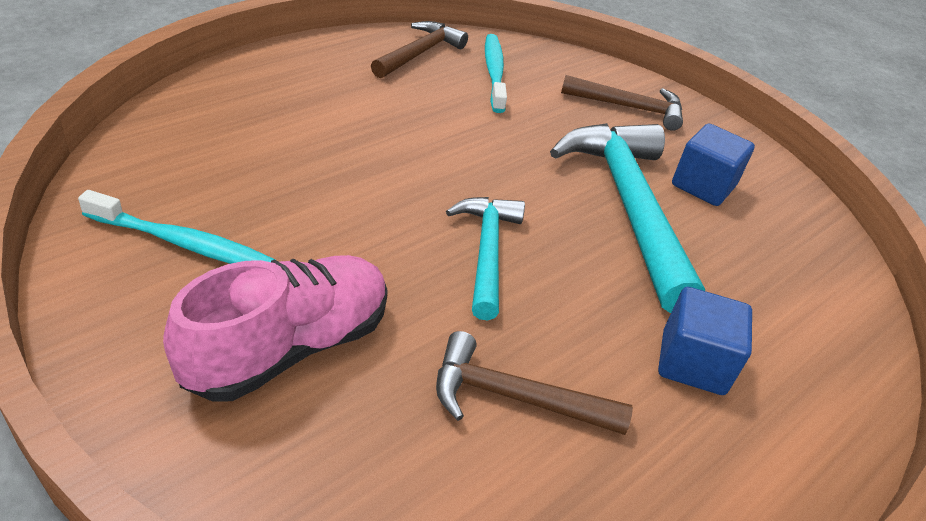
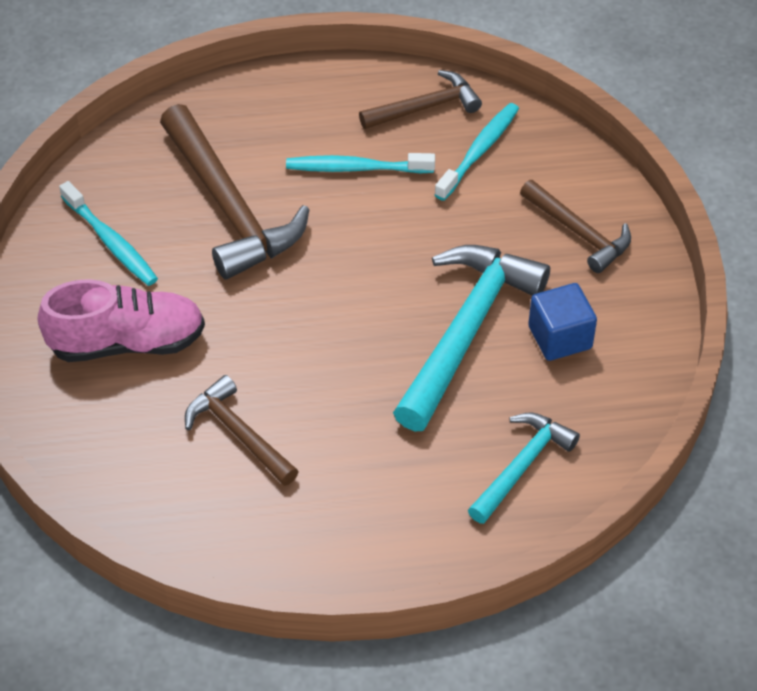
camera: 40 degrees right, 10 degrees up
(303, 171) = (229, 207): none -> brown hammer
(401, 108) = (356, 168): none -> turquoise toothbrush
(486, 252) = (311, 326): turquoise hammer -> turquoise hammer (522, 465)
(692, 363) = (383, 467): blue cube -> none

